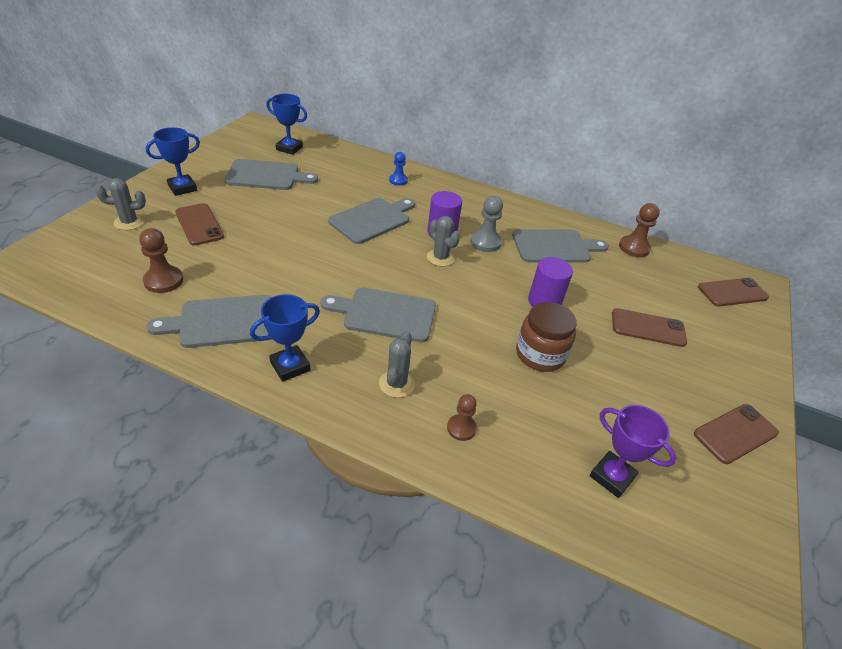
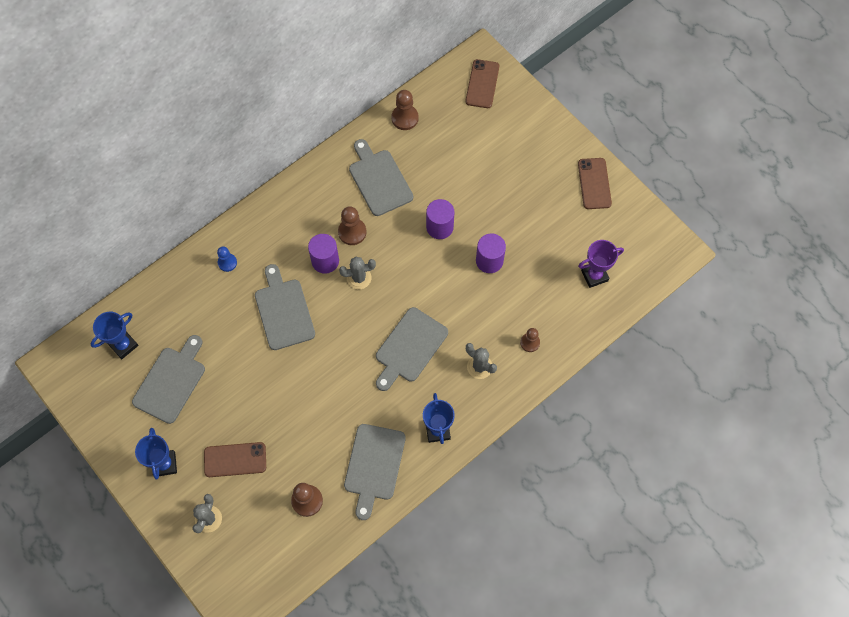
camera: 60 degrees left, 25 degrees up
(485, 242) = (352, 232): grey pawn -> brown pawn
(540, 354) = (489, 261): brown jar -> purple cylinder
(554, 247) = (379, 180): grey cutting board -> grey cutting board turned 45 degrees counterclockwise
(648, 328) = (493, 172): brown phone -> none

